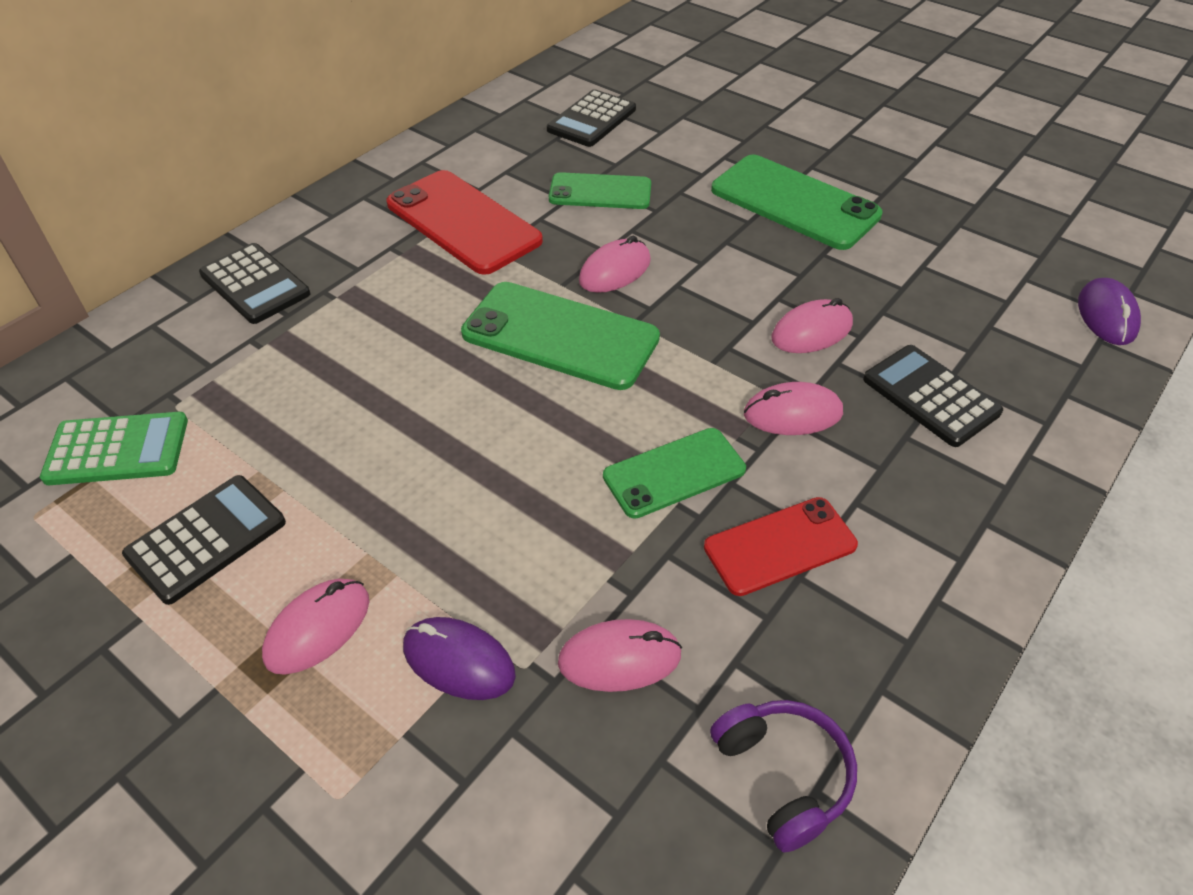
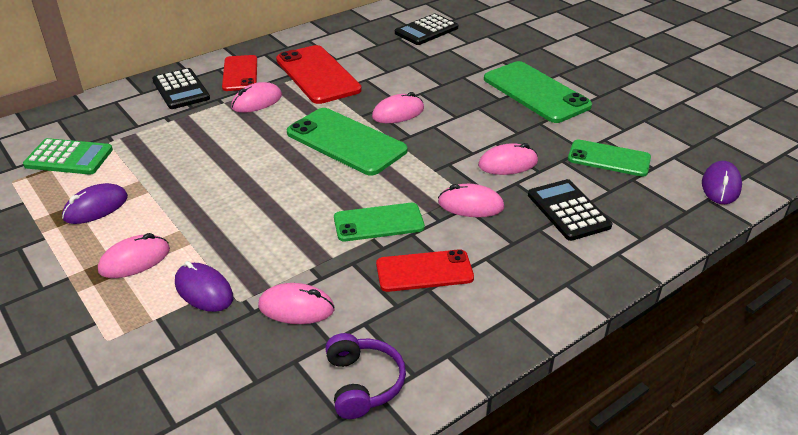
camera: 15 degrees right, 10 degrees down
(206, 539) = (96, 207): black calculator -> purple mouse
(339, 239) = (240, 73): none -> red phone
(389, 286) = (257, 102): none -> pink mouse
(600, 192) = (411, 70): green phone -> green phone (609, 158)

